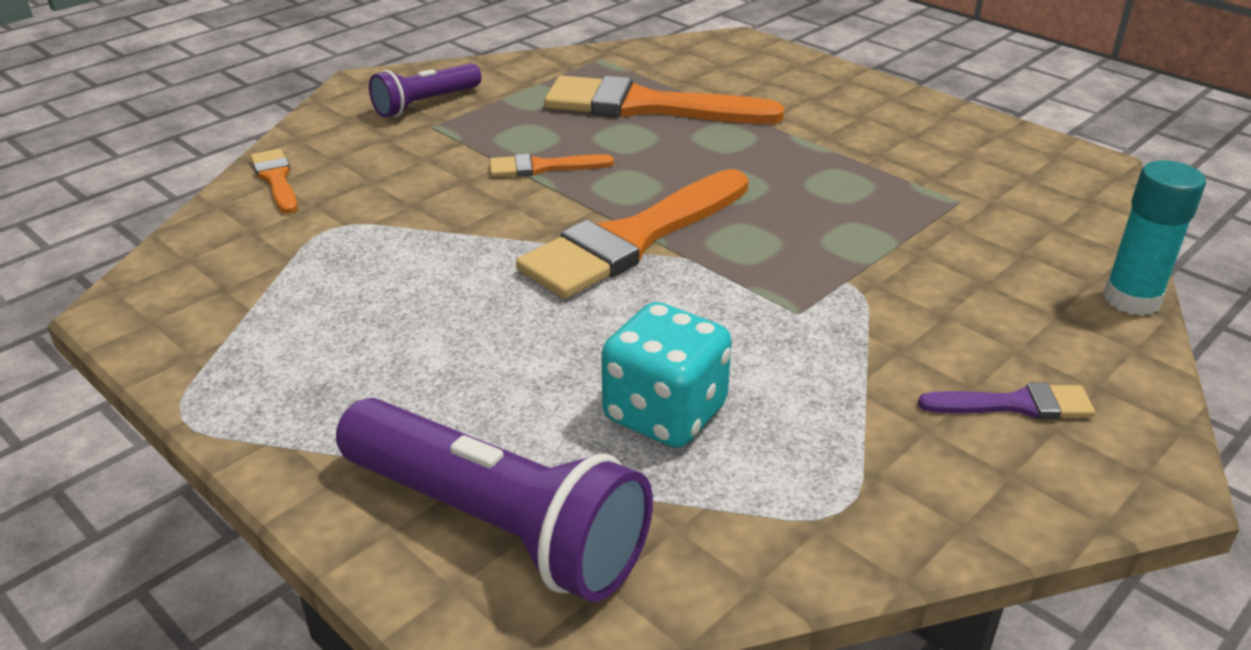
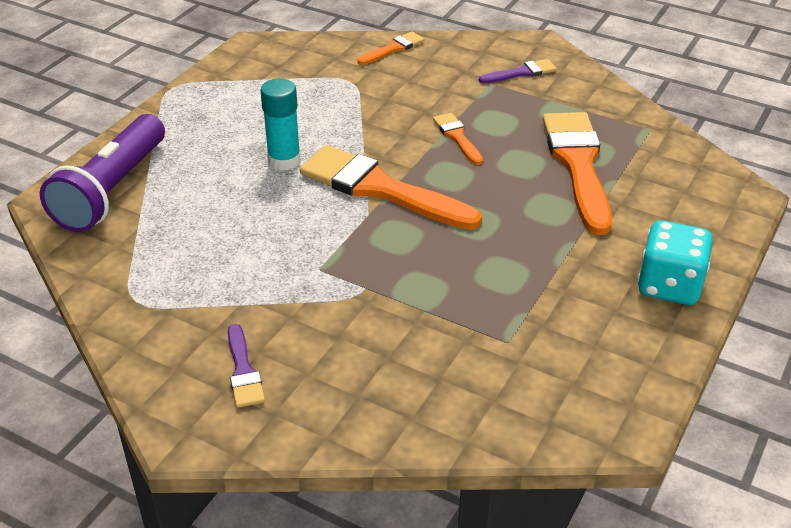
camera: 75 degrees right, 5 degrees up
(425, 103) = (521, 73): purple flashlight -> purple brush
(665, 414) = (204, 228): turquoise dice -> turquoise dice (669, 286)
(1131, 299) = (392, 439): turquoise glue stick -> turquoise glue stick (284, 160)

